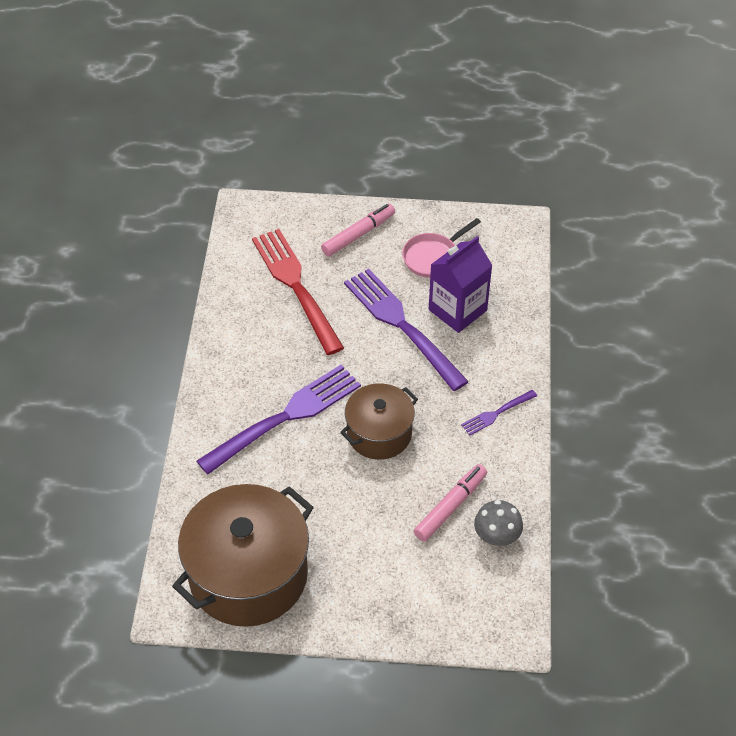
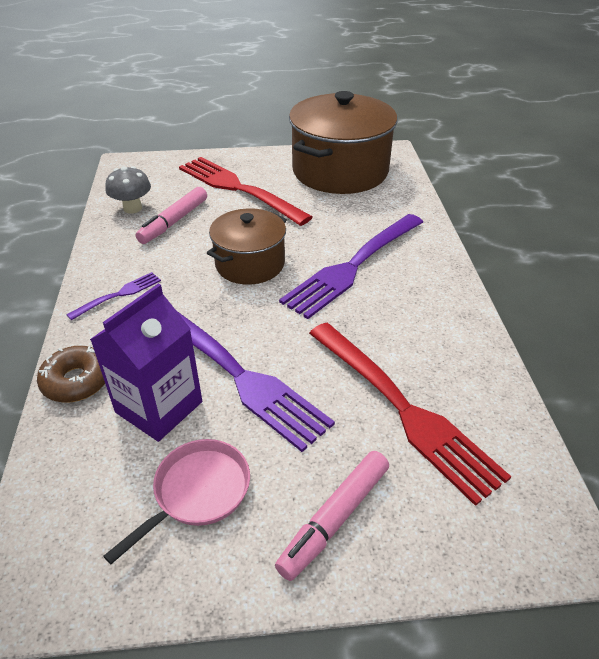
camera: 170 degrees right, 10 degrees down
(376, 556) = (238, 189): none -> red fork
(517, 337) = (76, 381): none -> brown donut

